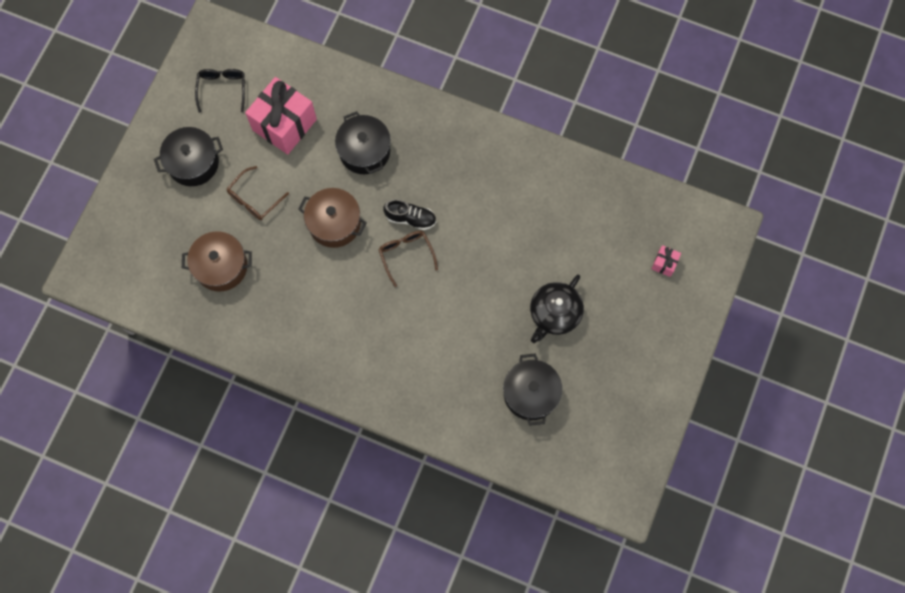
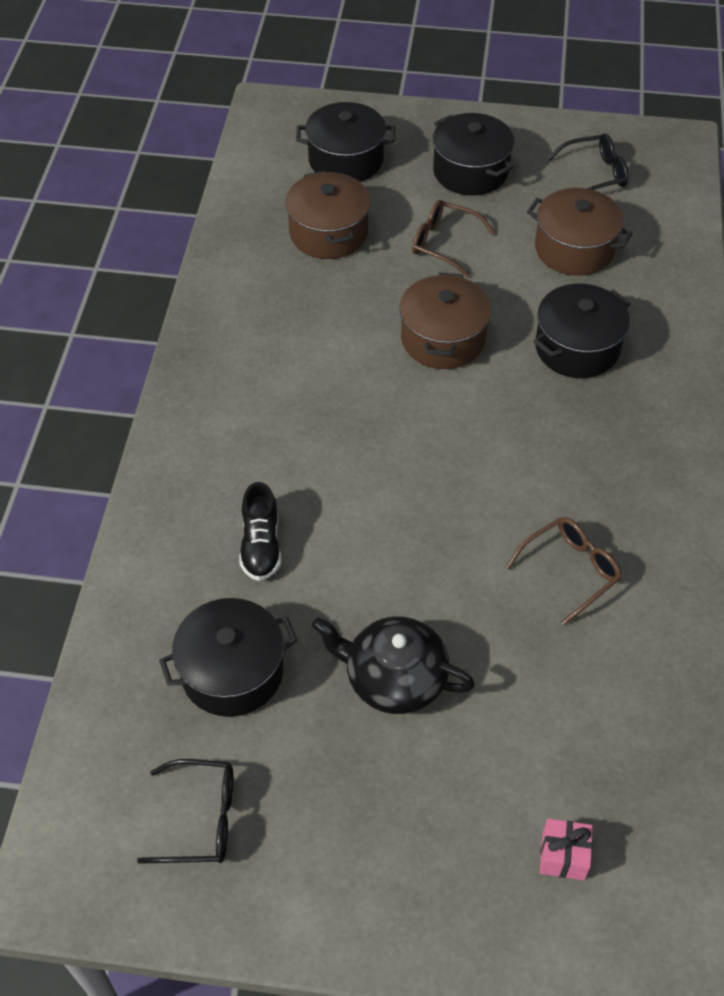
camera: 75 degrees right, 20 degrees down
(154, 238) = (346, 160): none -> black pot
(284, 124) = (574, 249): pink gift -> brown pot
(406, 255) = (425, 438): brown glasses -> brown glasses (570, 570)
(410, 218) = (489, 430): black shoe -> black shoe (261, 545)
(608, 424) = (201, 819): none -> black glasses

